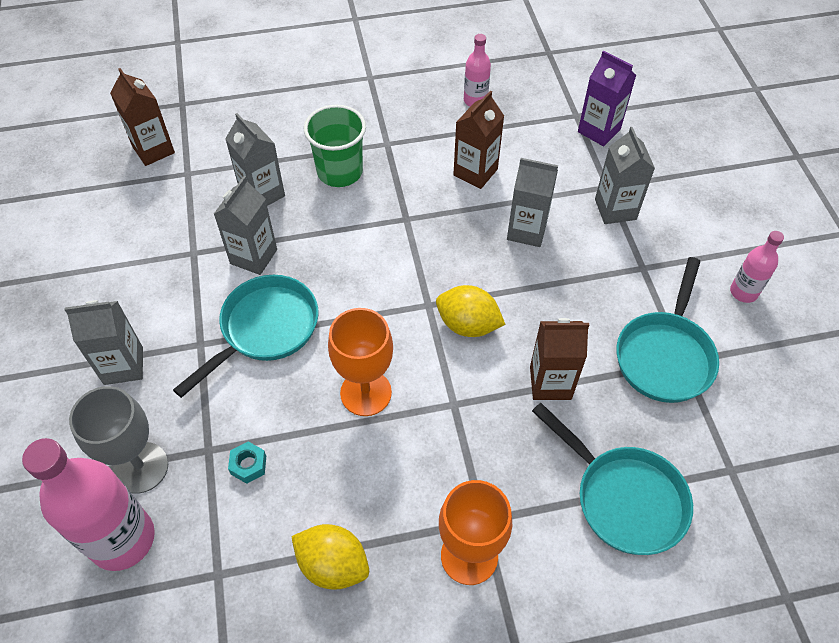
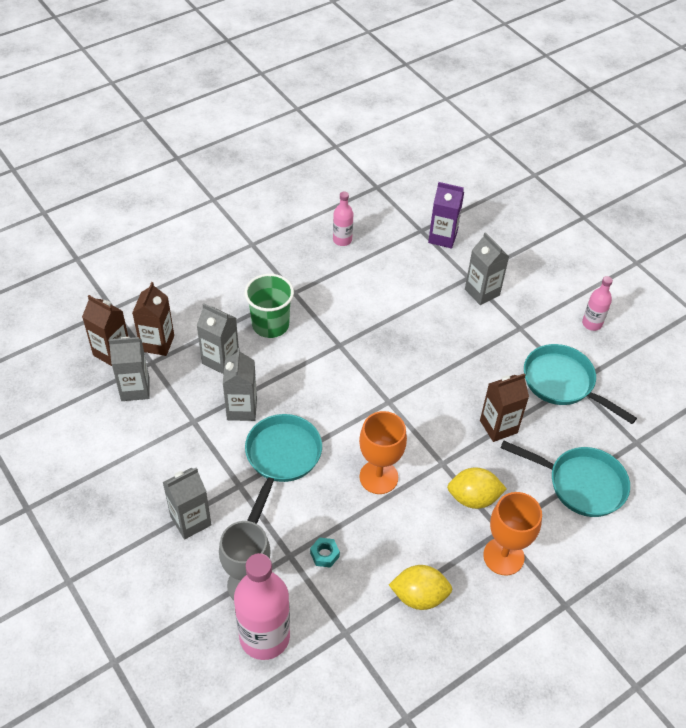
camera: 25 degrees left, 5 degrees down
(468, 325) = (423, 406): yellow lemon -> yellow lemon (473, 498)
(475, 172) = (371, 295): brown carton -> brown carton (157, 343)
(527, 230) = (429, 326): grey carton -> grey carton (135, 389)
(665, 355) = (562, 383): turquoise pan -> turquoise pan turned 135 degrees clockwise

